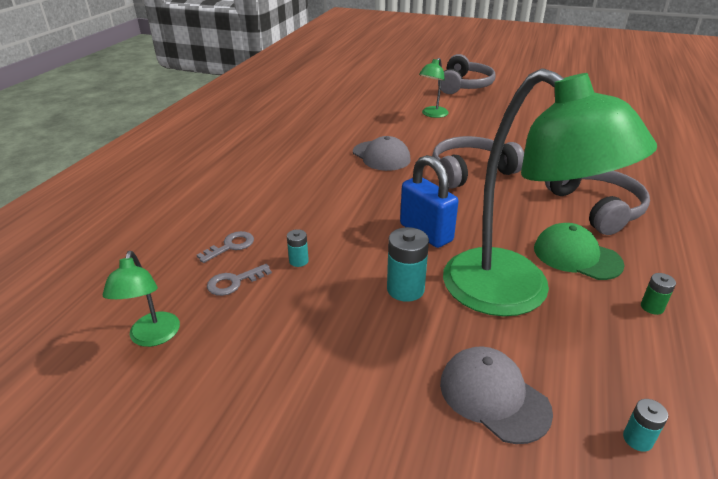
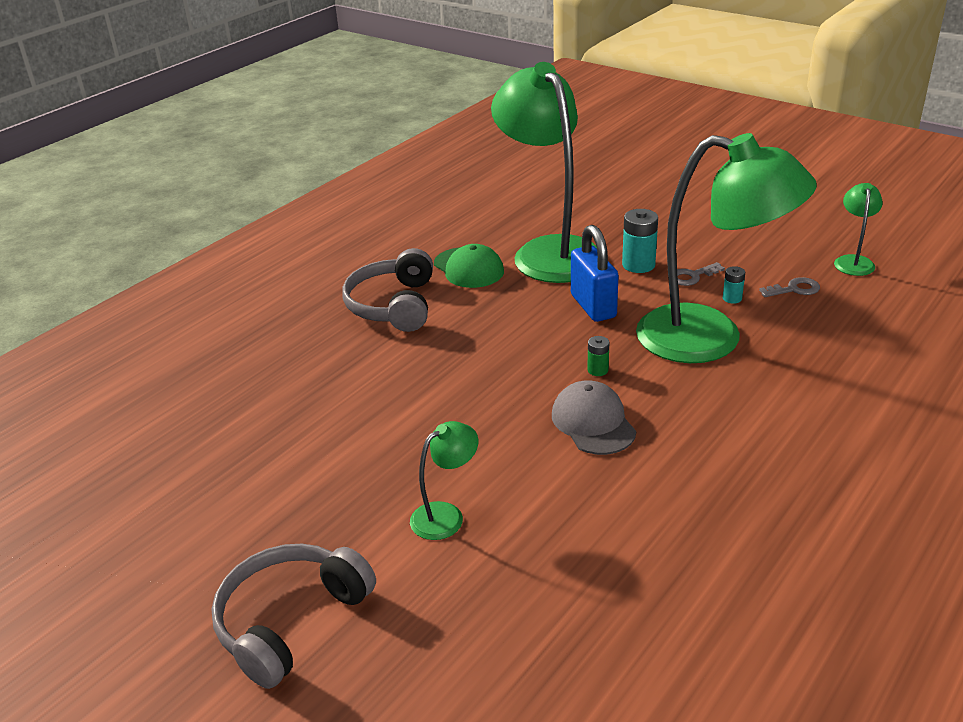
camera: 160 degrees left, 0 degrees up
(230, 246) = (805, 322): grey key -> grey key (692, 276)
(314, 218) = (710, 339): none -> green lamp
(470, 172) = (485, 373): grey headphones -> none
(493, 396) = (610, 208): grey cap -> none
(637, 439) = (543, 187): turquoise battery -> none
(652, 307) = (455, 231): green battery -> green battery (597, 370)

